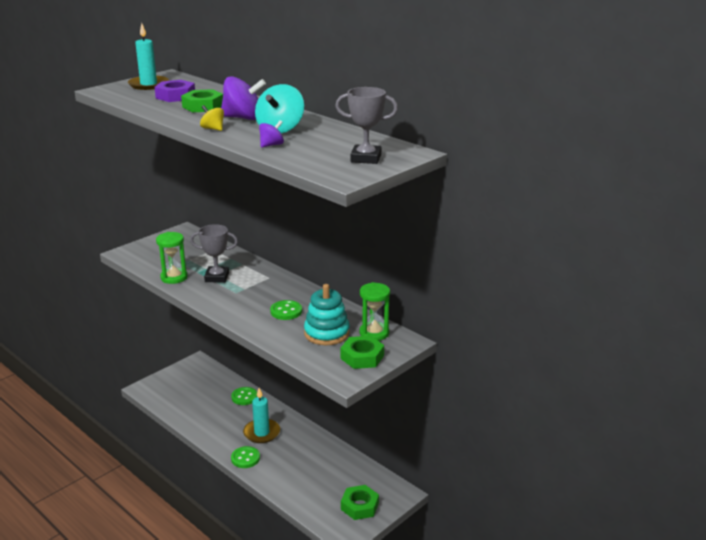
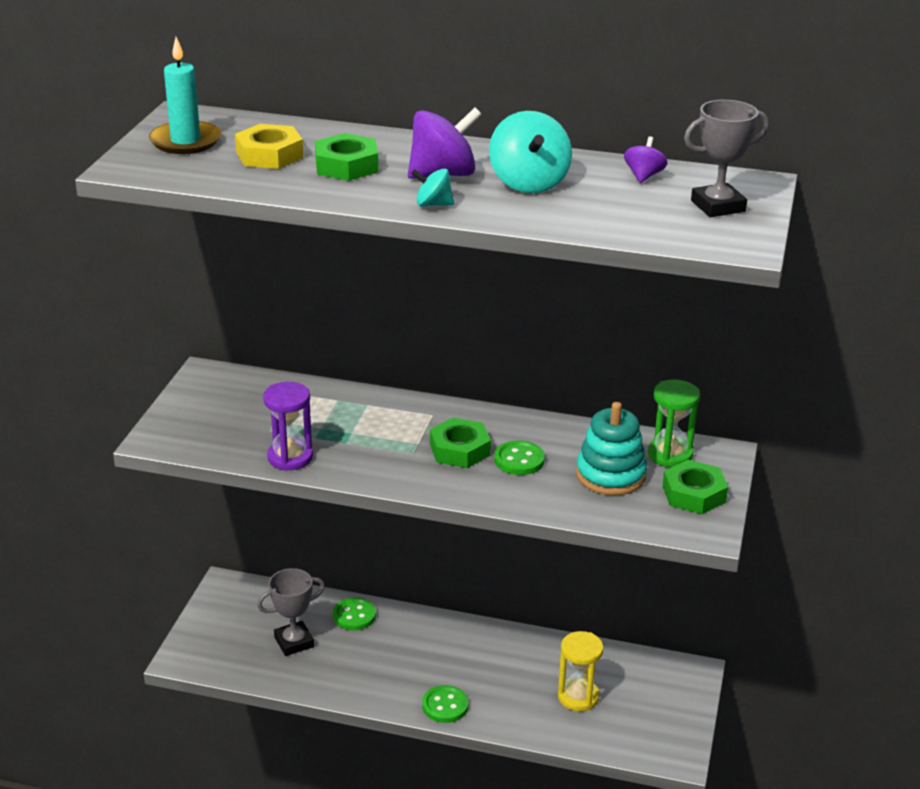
camera: 30 degrees left, 5 degrees up
(174, 277) = (290, 457): green hourglass -> purple hourglass
(175, 96) = (269, 155): purple nut -> yellow nut
(213, 129) = (433, 204): yellow spinning top -> turquoise spinning top
(217, 277) = (355, 437): grey trophy -> grey trophy (294, 642)
(261, 433) = (432, 660): turquoise candle -> none
(271, 145) = (562, 214): purple spinning top -> purple spinning top (644, 176)
(321, 481) = (578, 697): none -> yellow hourglass
(359, 506) = (658, 710): green nut -> green nut (459, 450)

